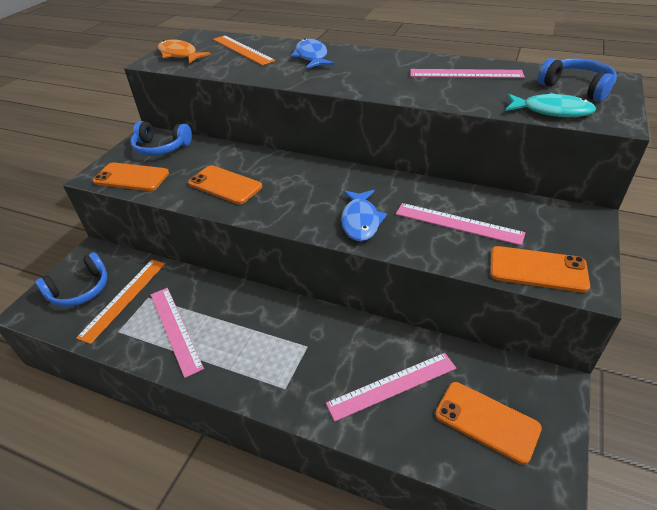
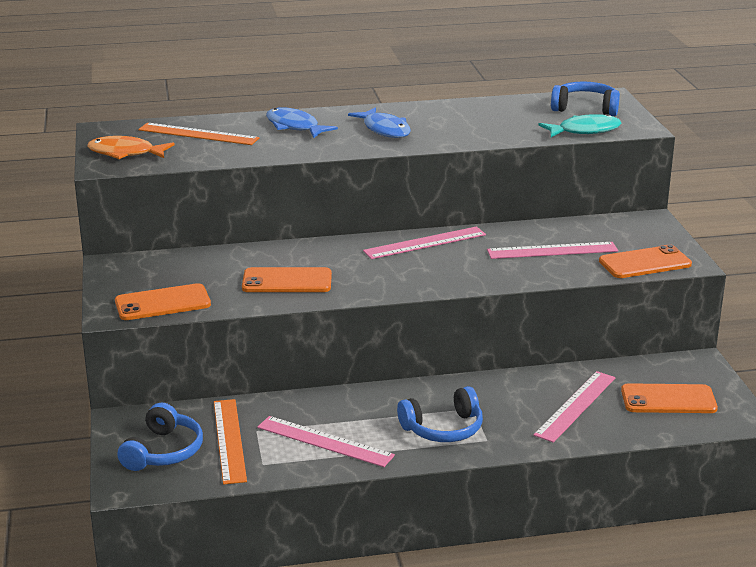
camera: 35 degrees left, 15 degrees down
(161, 148) = (152, 270): blue headphones -> blue headphones (443, 429)
(360, 221) = (465, 271): blue fish -> blue fish (385, 130)
(465, 74) = (476, 114): pink ruler -> pink ruler (425, 243)

